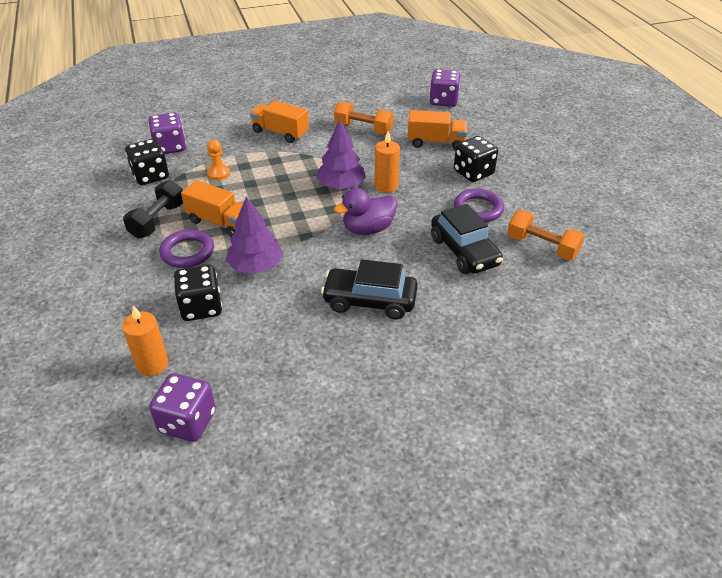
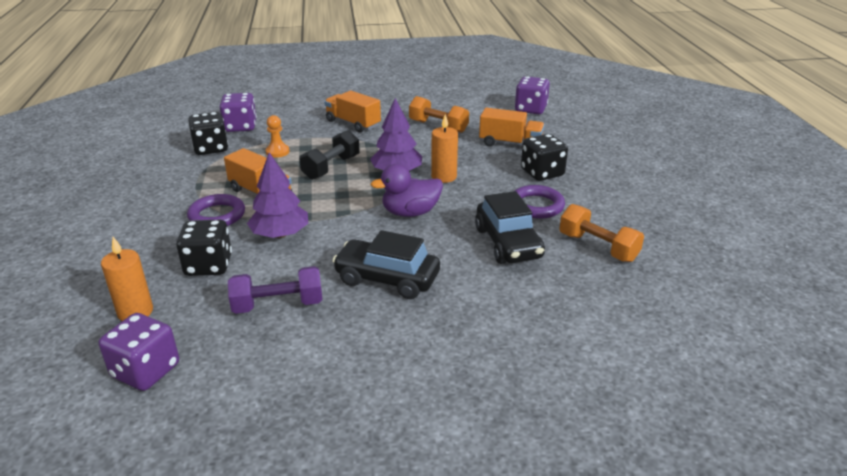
camera: 10 degrees right, 10 degrees down
(158, 221) = (200, 186): black dumbbell -> black dumbbell (331, 167)
(281, 340) = (278, 305): none -> purple dumbbell

